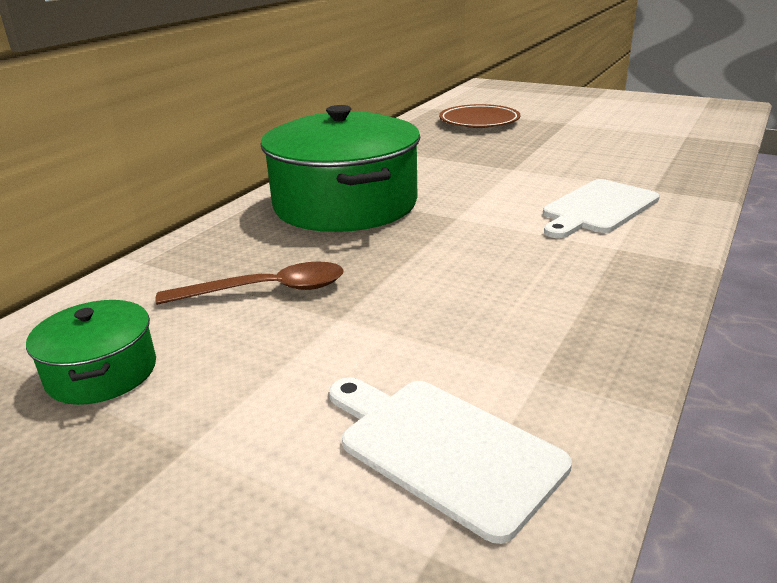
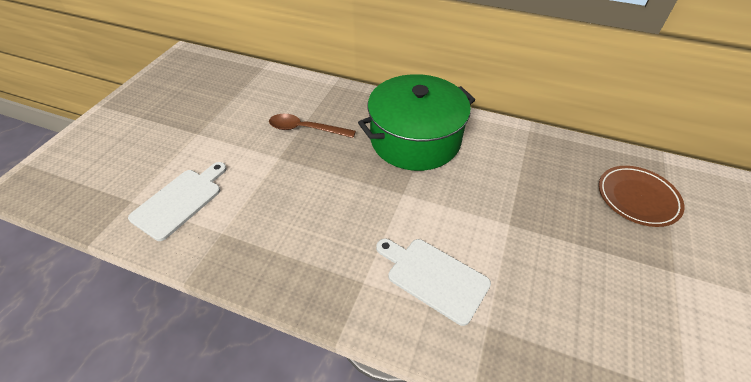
camera: 80 degrees right, 20 degrees up
(102, 372) = (244, 101): green pot -> none
(266, 290) = (305, 129): brown spoon -> brown spoon turned 120 degrees clockwise

